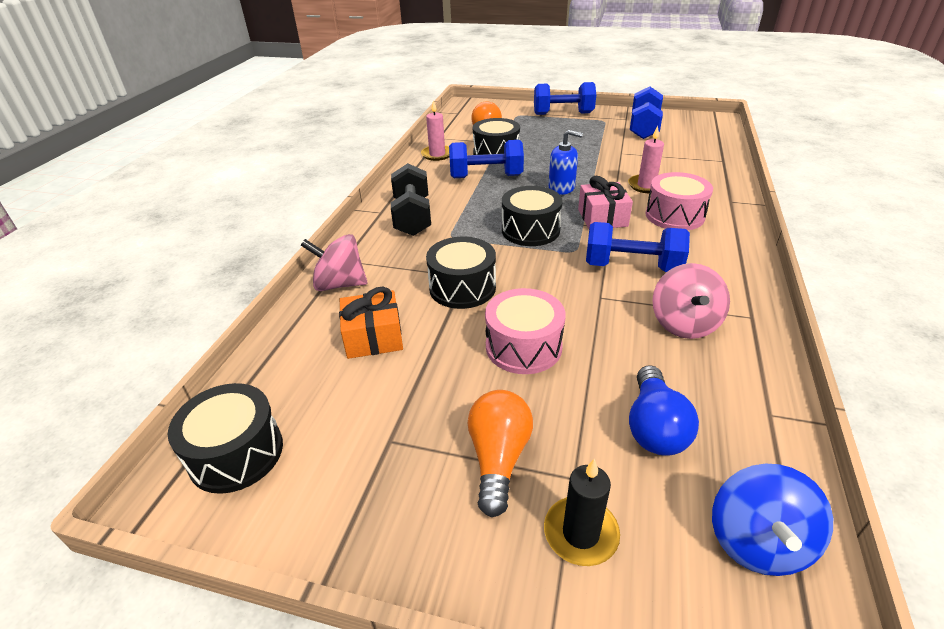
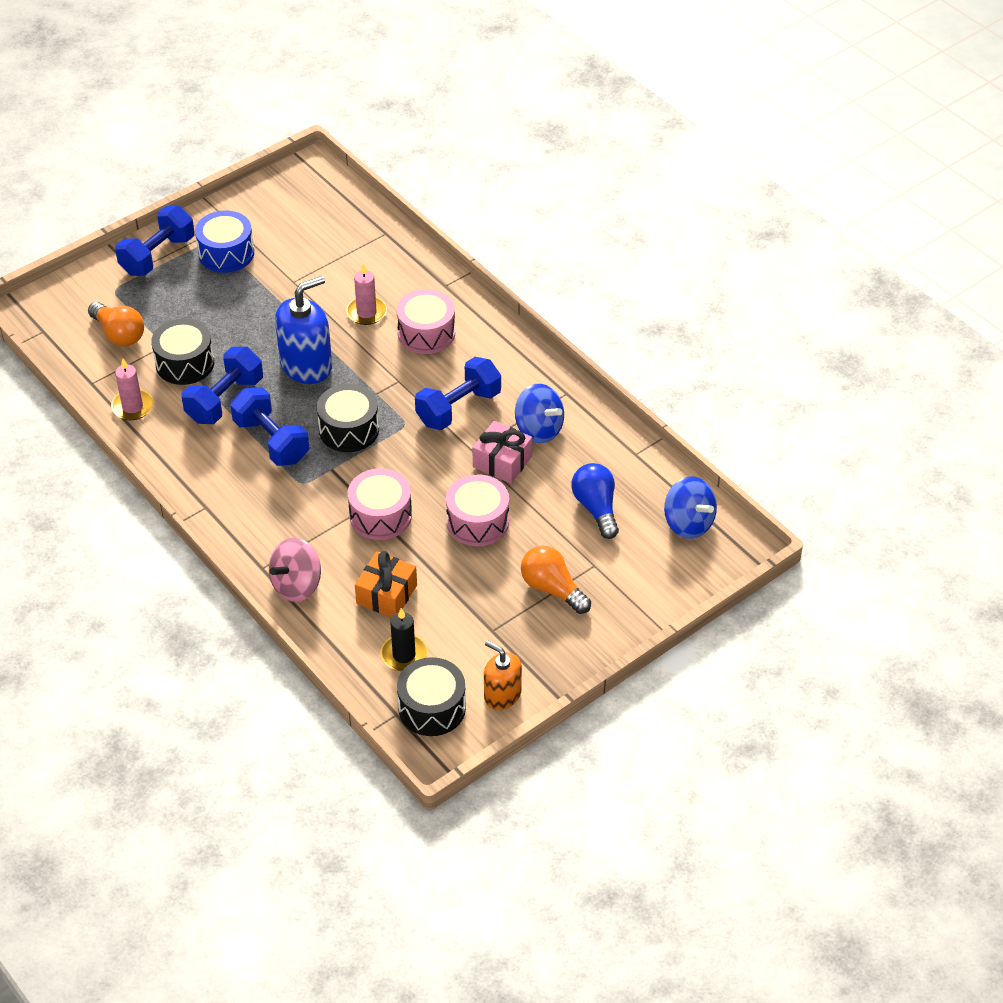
camera: 55 degrees left, 10 degrees up
(293, 509) = (502, 695): none -> orange soap dispenser
(412, 217) = (240, 490): black dumbbell -> none
(462, 287) = (380, 515): black drum -> pink drum
(561, 188) = (306, 365): blue soap dispenser -> blue soap dispenser, size x1.63
(580, 533) = (625, 584): black candle -> black candle (404, 655)
(601, 127) = (226, 253): none -> blue drum
(602, 218) = (381, 375): pink gift -> pink gift (502, 462)
(644, 128) = (265, 227): blue dumbbell -> blue dumbbell (271, 441)
(654, 426) = (596, 508): blue light bulb -> blue light bulb turned 150 degrees counterclockwise
(684, 323) = (539, 429): pink spinning top -> blue spinning top

